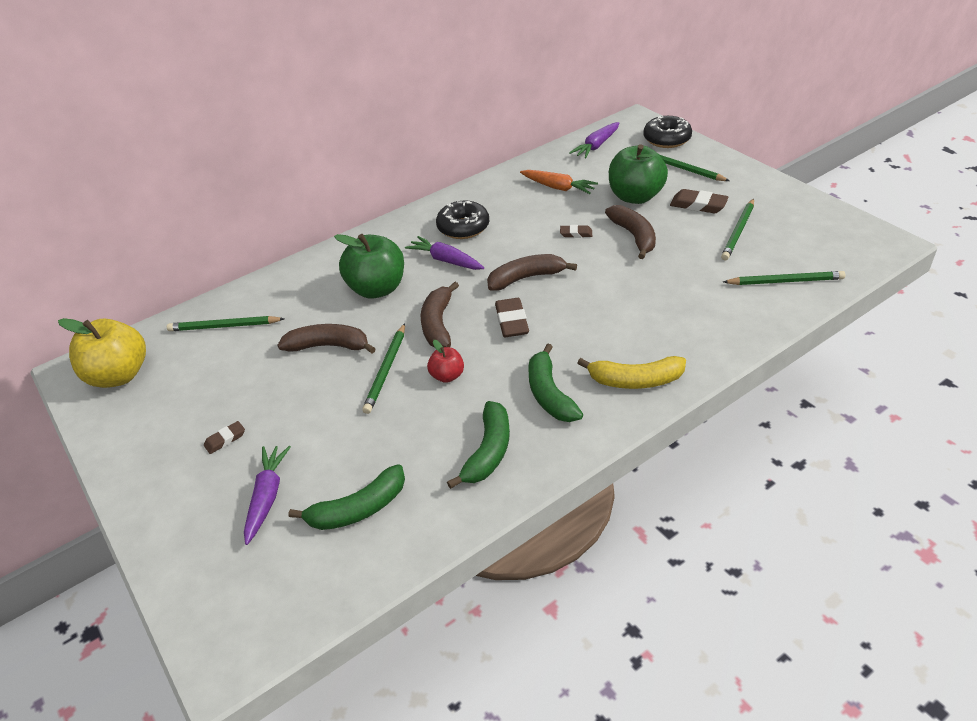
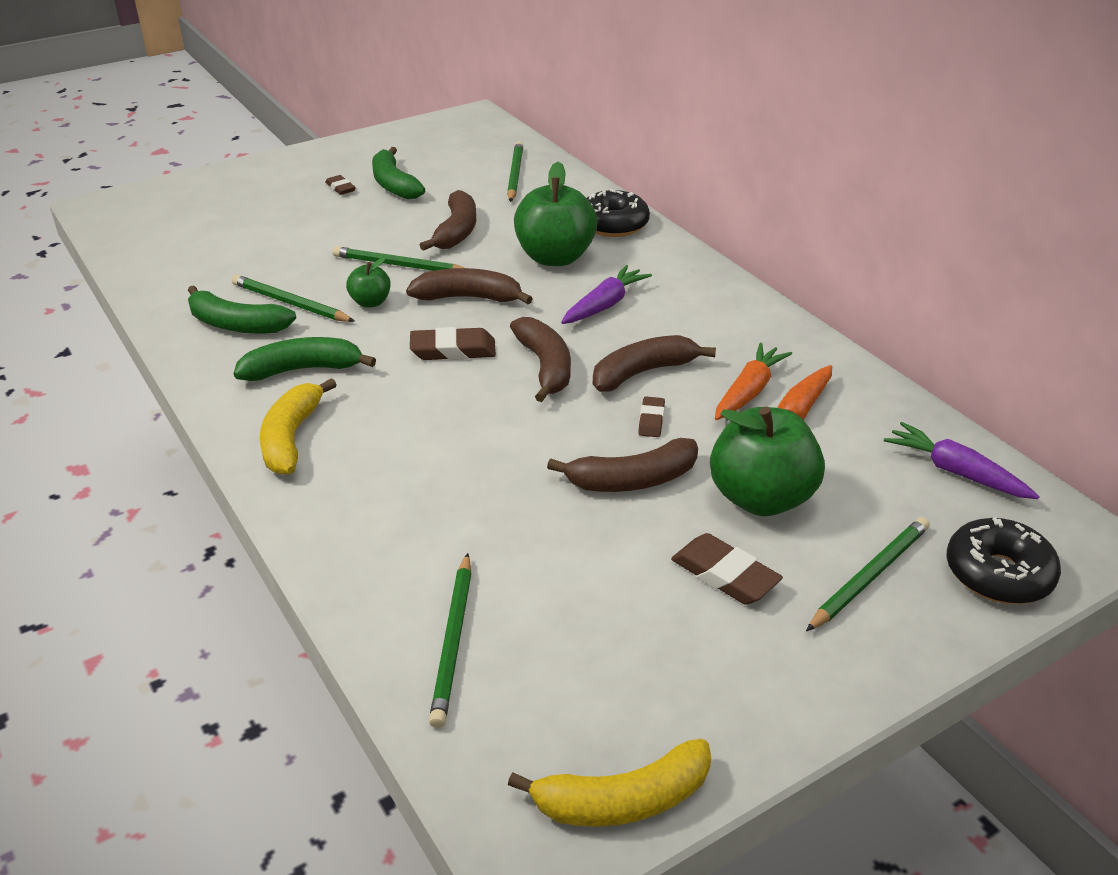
camera: 90 degrees right, 5 degrees down
(119, 375) = (458, 134): yellow apple -> none
(267, 496) = (254, 211): purple carrot -> none
(358, 509) = (209, 254): green banana -> green banana (394, 184)
(447, 376) = (370, 302): red apple -> green apple
(463, 227) = (685, 320): black donut -> black donut (613, 225)
(526, 239) = (643, 373): none -> brown banana
(539, 203) = (749, 391): none -> orange carrot
(698, 205) = (724, 575): brown eraser -> brown eraser turned 75 degrees counterclockwise
(738, 231) = (624, 613): green pencil -> green pencil (290, 303)
(848, 224) = (622, 800): none -> yellow banana

